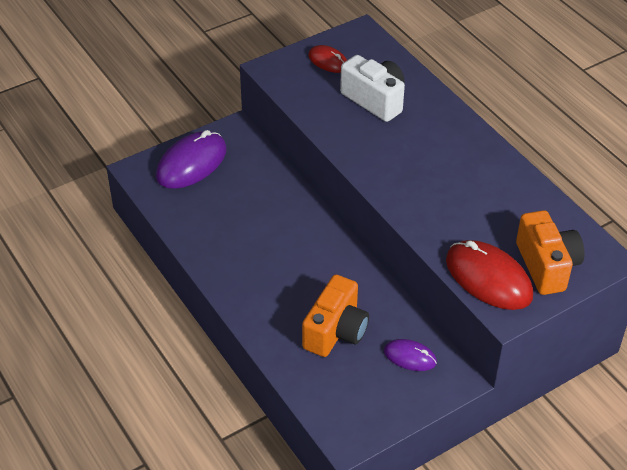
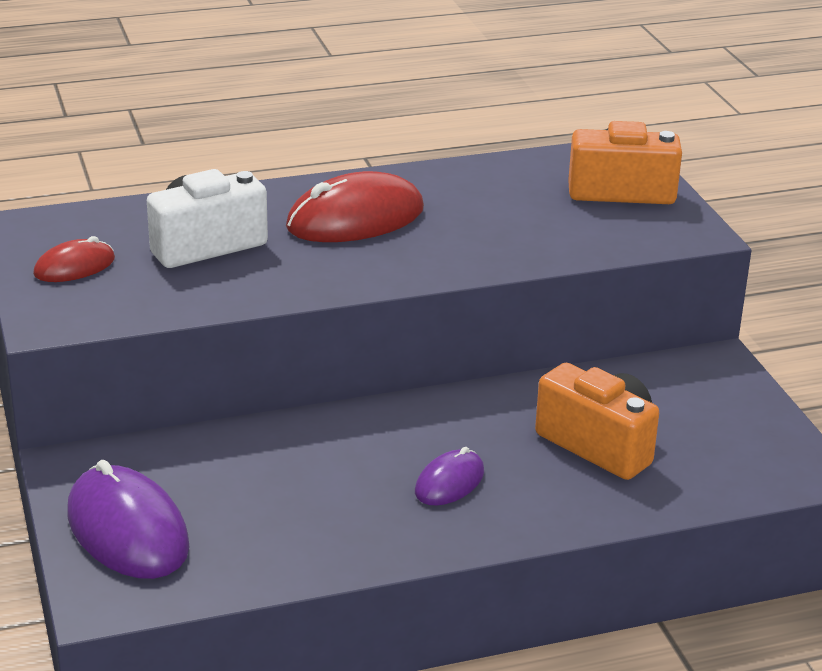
camera: 75 degrees left, 15 degrees down
(410, 357) = (668, 390): purple mouse -> purple mouse (449, 482)
(488, 278) = (630, 233): red mouse -> red mouse (355, 218)

